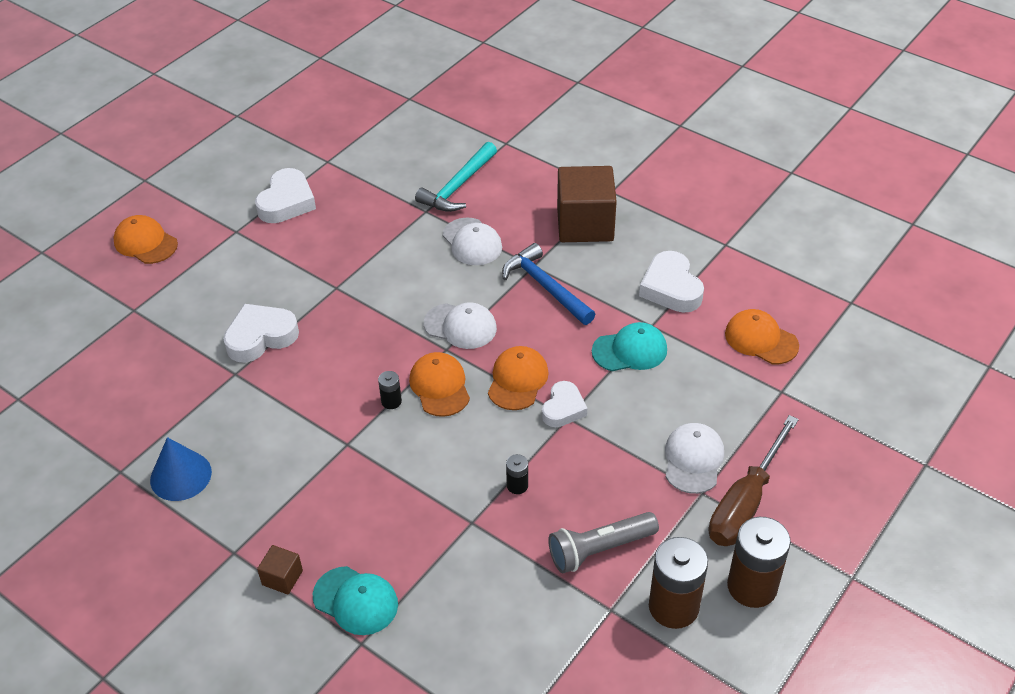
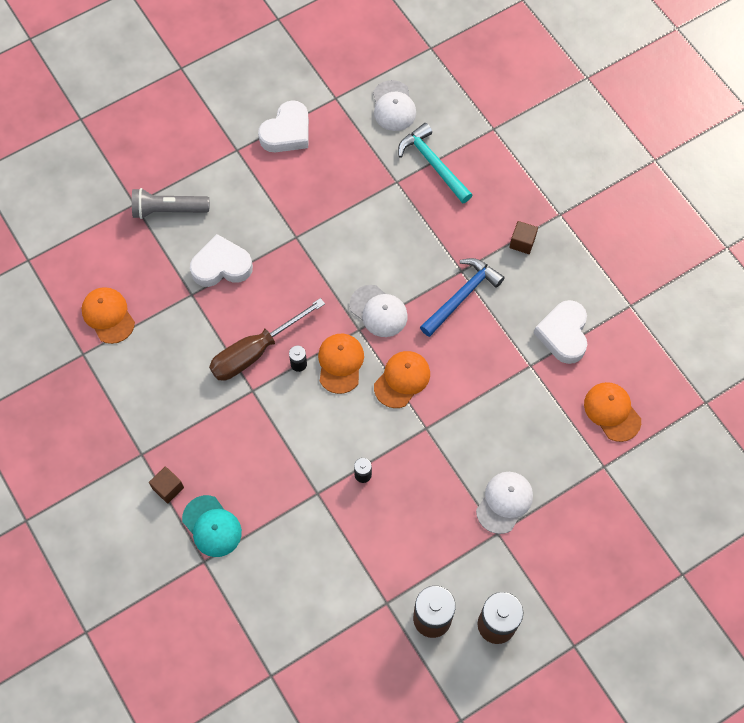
camera: 20 degrees right, 20 degrees up
(145, 243) = (162, 137): orange cap -> orange cap (108, 315)
(181, 476) = (124, 374): blue cone -> none
(458, 186) = (433, 164): turquoise hammer -> turquoise hammer turned 90 degrees clockwise
(472, 242) = (421, 228): white cap -> white cap (393, 106)
(545, 287) = (462, 296): blue hammer -> blue hammer turned 60 degrees clockwise
(563, 408) = (426, 419): white heart -> none
(585, 224) = (522, 242): brown cube -> brown cube, size x0.45
(600, 549) = (400, 551): grey flashlight -> grey flashlight (168, 210)
(630, 350) = (502, 384): turquoise cap -> none
(745, 502) = (526, 554): brown screwdriver -> brown screwdriver (255, 351)

